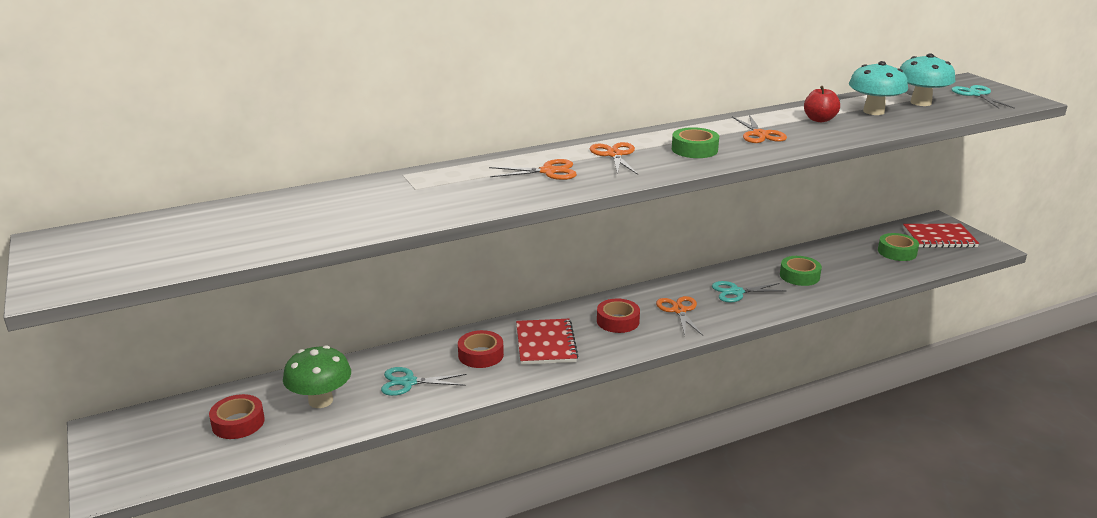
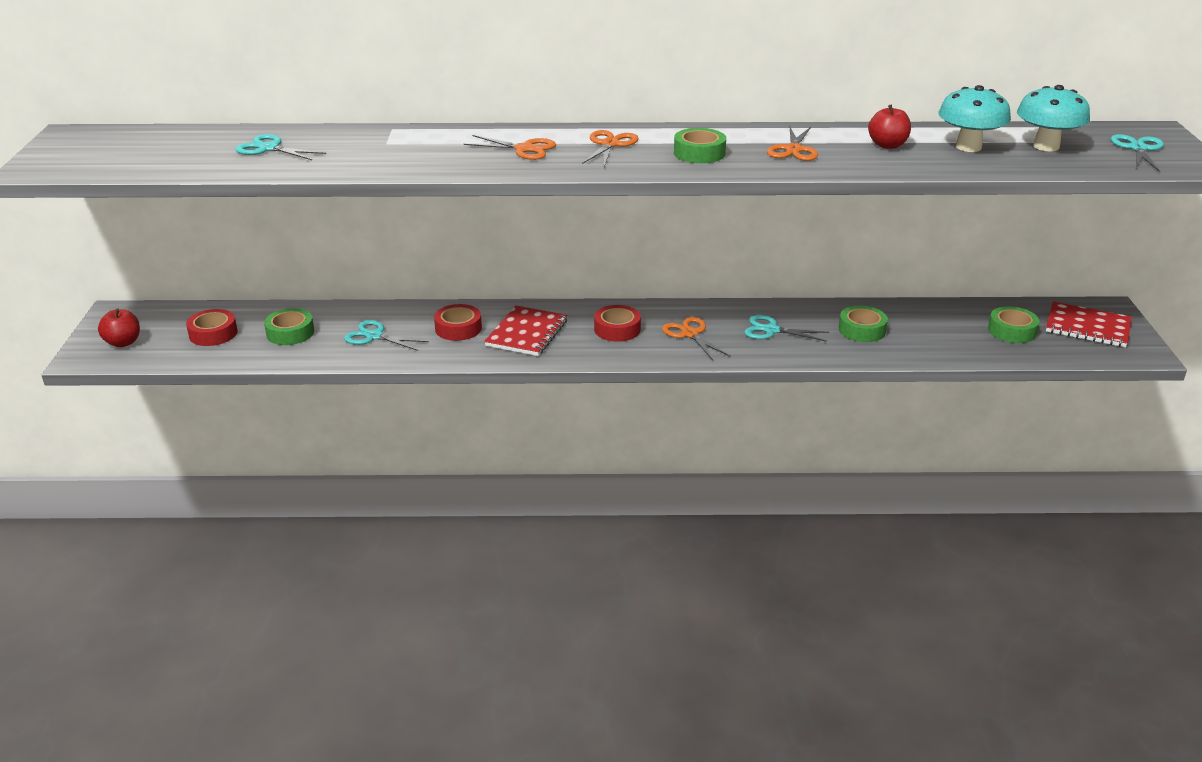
camera: 25 degrees right, 5 degrees up
(142, 459) = (123, 342): none -> red apple
(303, 214) = (269, 148): none -> turquoise scissors
(320, 401) = (290, 333): green mushroom -> green tape
(679, 310) = (690, 334): orange scissors -> orange scissors turned 45 degrees counterclockwise

